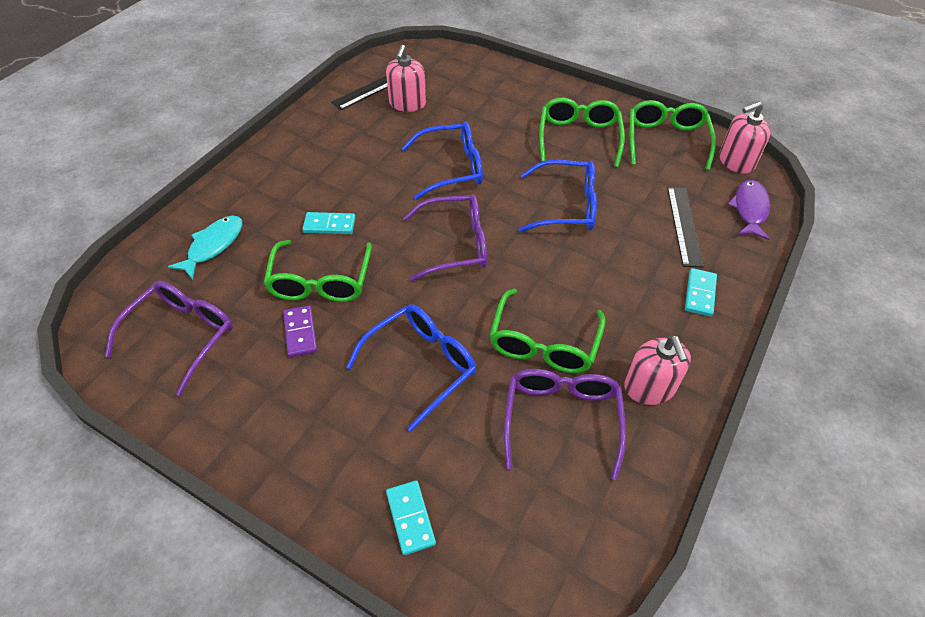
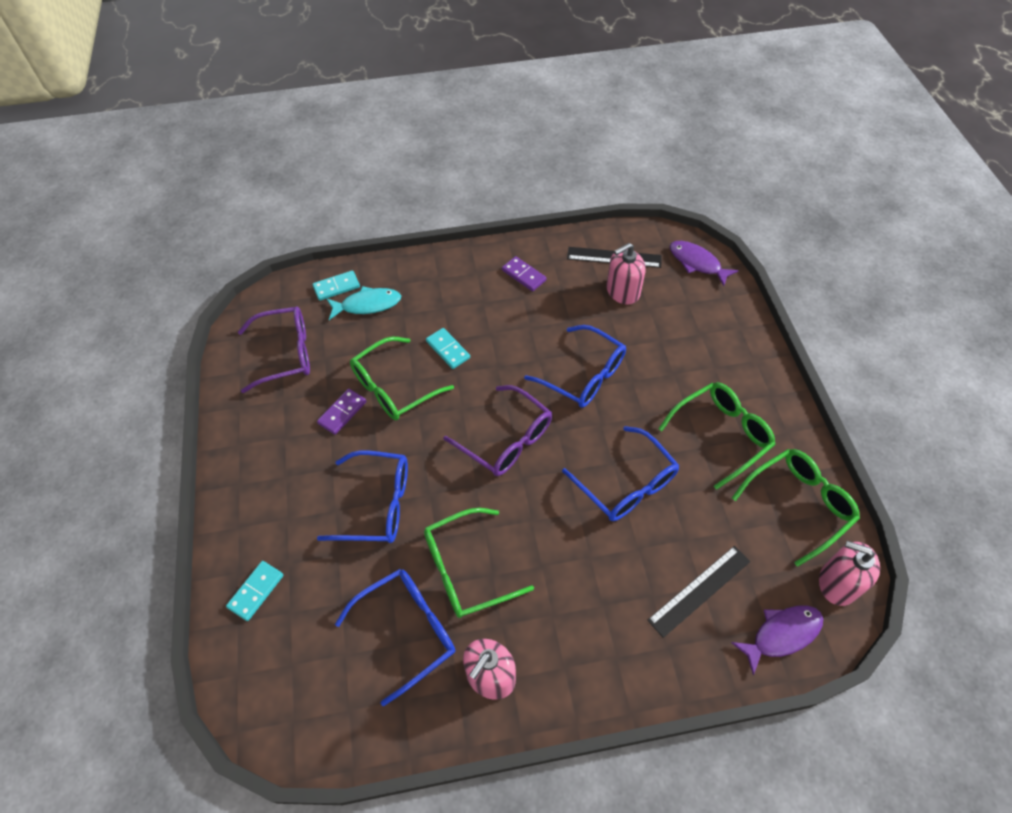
camera: 50 degrees right, 5 degrees up
(321, 140) = (524, 275): none -> purple domino
(433, 58) = (697, 263): none -> purple fish
(561, 419) = (408, 631): purple glasses -> blue glasses
(699, 294) = (628, 654): turquoise domino -> turquoise domino (336, 287)

